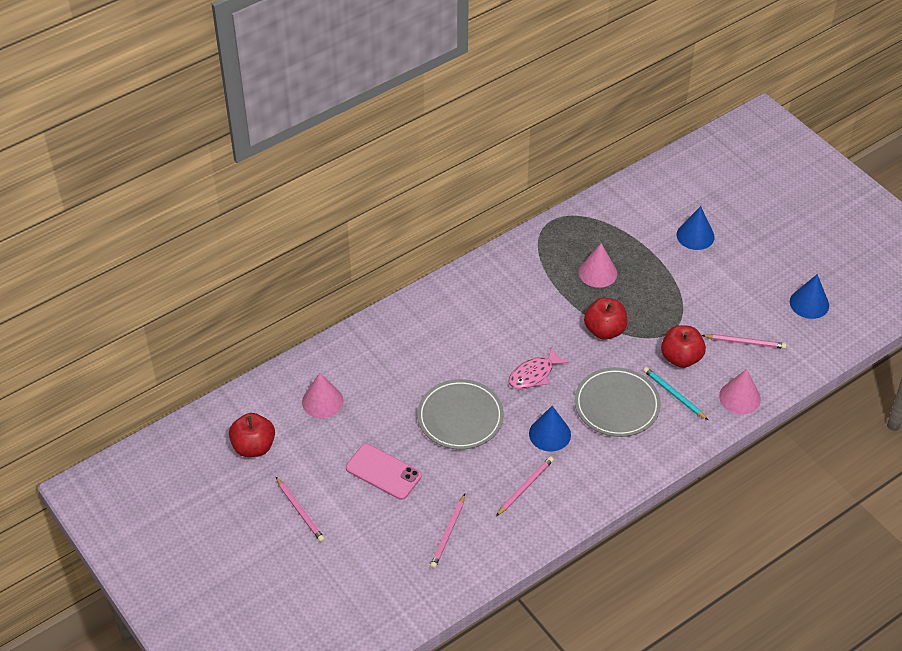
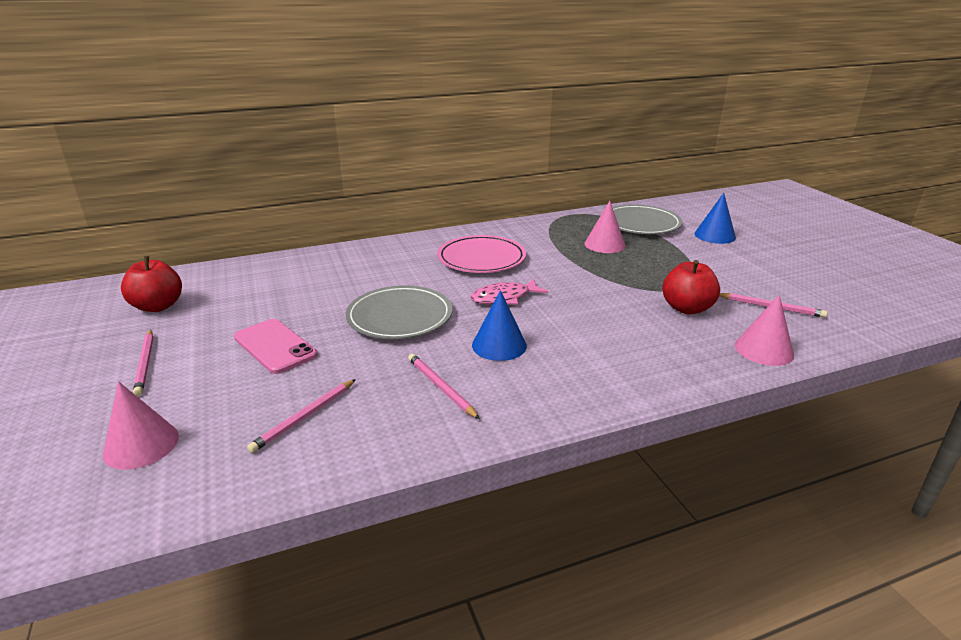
camera: 15 degrees right, 20 degrees down
(322, 401) = (263, 286): pink cone -> pink cone (141, 445)
(493, 319) = (481, 258): none -> pink plate
(525, 486) = (441, 387): pink pencil -> pink pencil turned 90 degrees counterclockwise
(604, 330) = (599, 279): red apple -> none
(617, 405) = (595, 333): grey plate -> grey plate (640, 224)
(674, 394) = (672, 335): turquoise pencil -> none
(809, 303) = (852, 289): blue cone -> none

